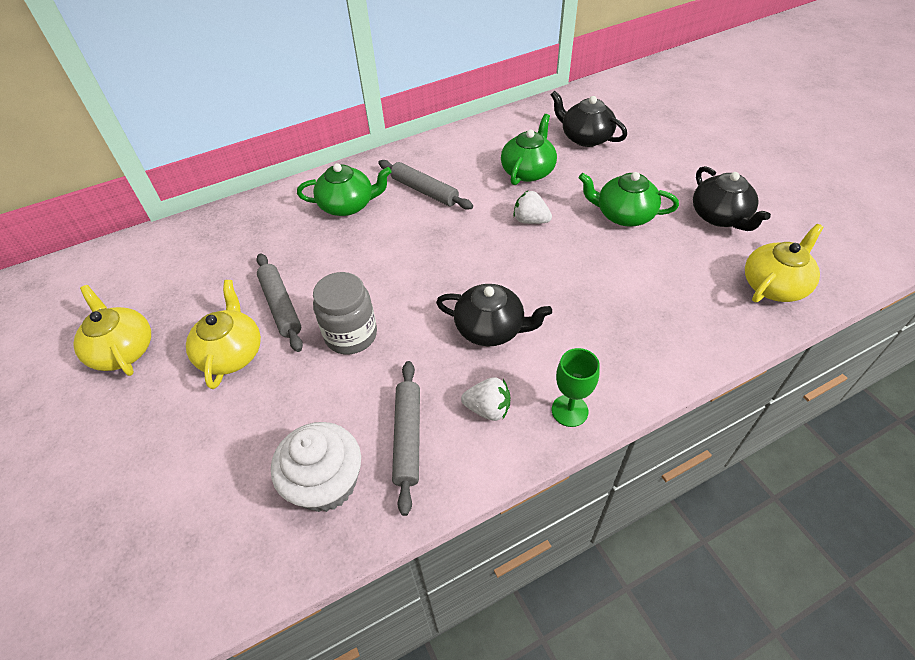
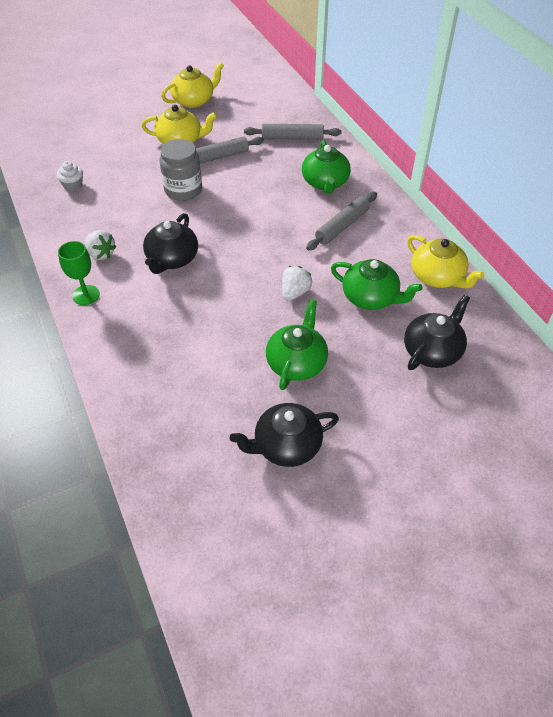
camera: 90 degrees right, 0 degrees up
(326, 483) = (73, 185): white cupcake -> white cupcake, size x0.51
(407, 438) = (91, 217): grey rolling pin -> grey rolling pin (292, 138)
(488, 409) = (101, 254): white strawberry -> white strawberry turned 60 degrees counterclockwise
(774, 285) = (178, 464): yellow teapot -> yellow teapot (438, 277)

